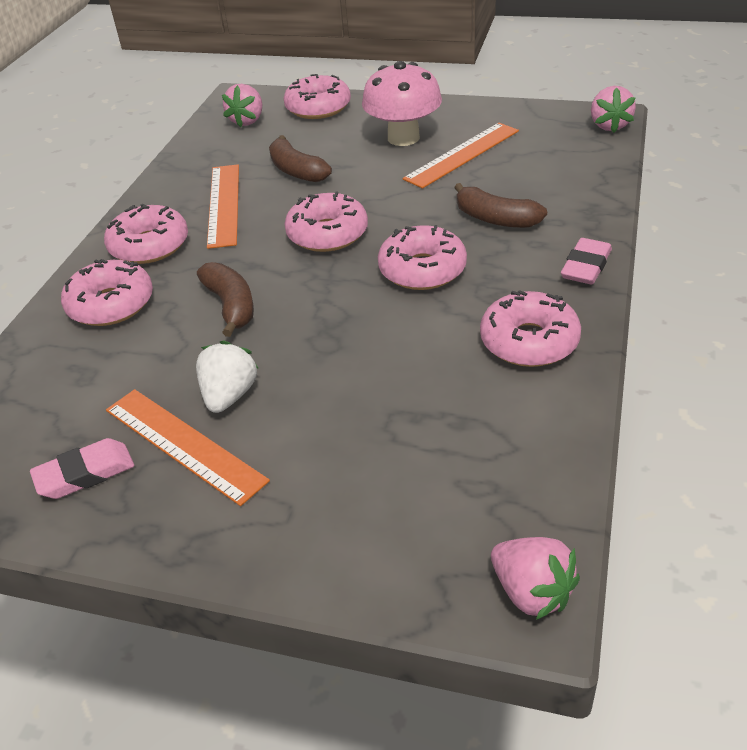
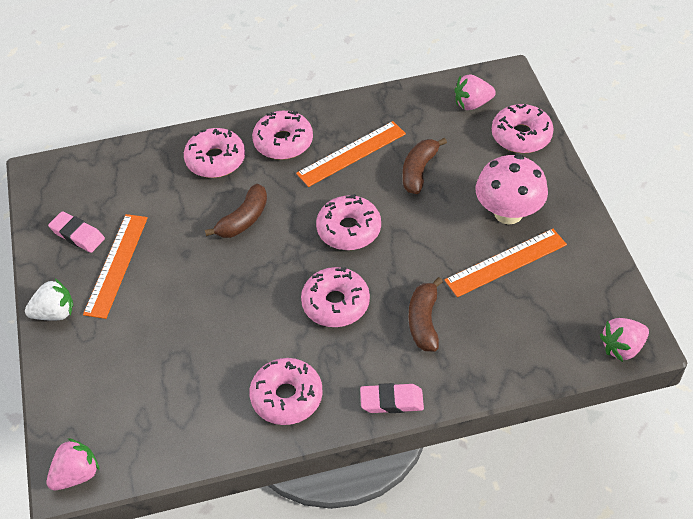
camera: 60 degrees right, 10 degrees up
(229, 395) = (163, 264): white strawberry -> white strawberry (55, 313)
(462, 154) = (506, 262): orange ruler -> orange ruler turned 45 degrees counterclockwise
(531, 592) = (76, 474): pink strawberry -> pink strawberry turned 150 degrees counterclockwise

